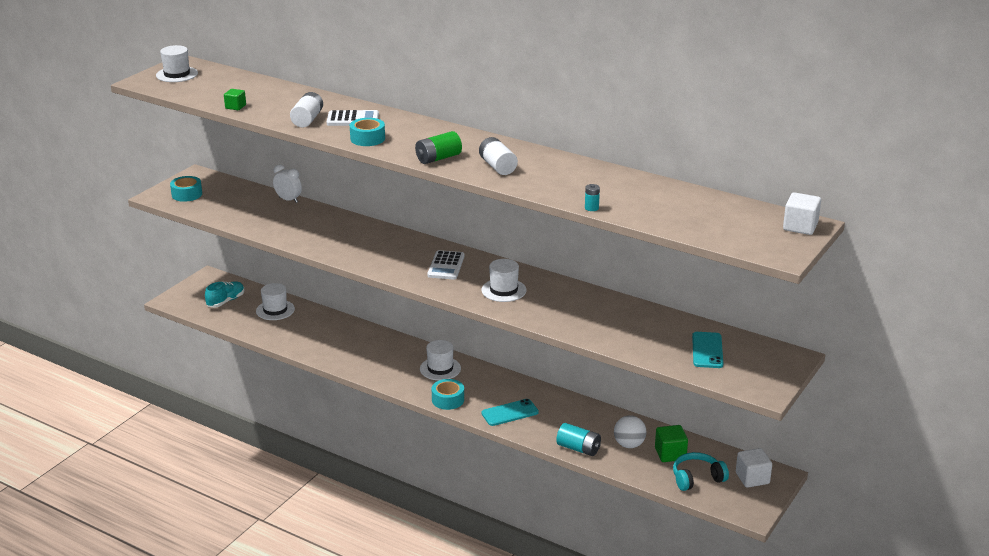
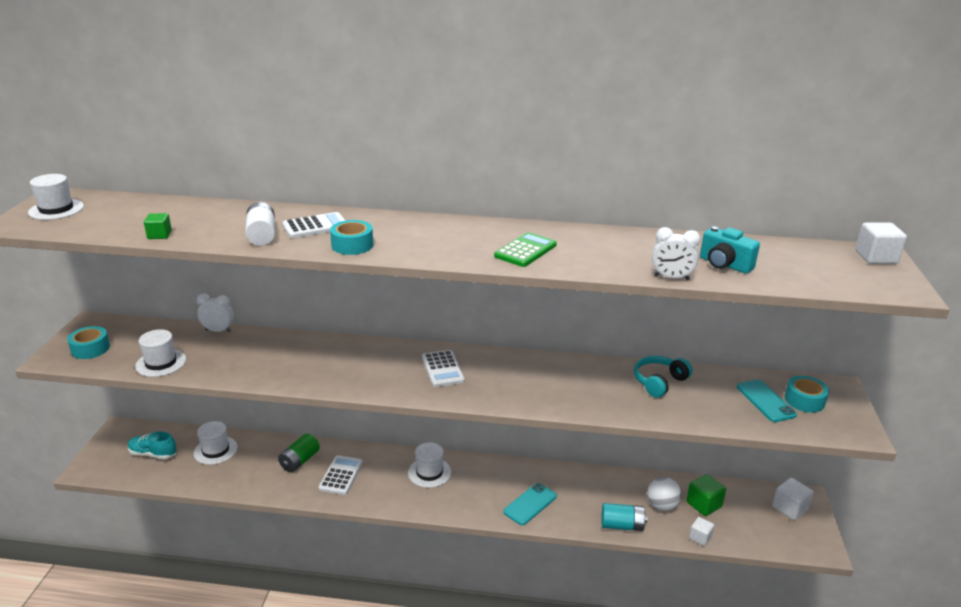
camera: 25 degrees left, 0 degrees up
(226, 301) = (153, 454): turquoise shoe -> turquoise shoe turned 90 degrees counterclockwise
(364, 352) = (341, 475): none -> white calculator
(438, 158) = (453, 253): green battery -> green battery (299, 461)
(448, 400) = (460, 507): turquoise tape -> turquoise tape (804, 400)
(497, 166) = (525, 250): white battery -> green calculator
(503, 290) = (522, 383): white hat -> white hat (161, 363)
(591, 208) = (671, 278): turquoise battery -> white clock
(642, 475) = (700, 537): none -> white cube
(651, 207) = (724, 265): none -> turquoise camera
(697, 478) = (747, 524): turquoise headphones -> turquoise headphones (659, 382)

